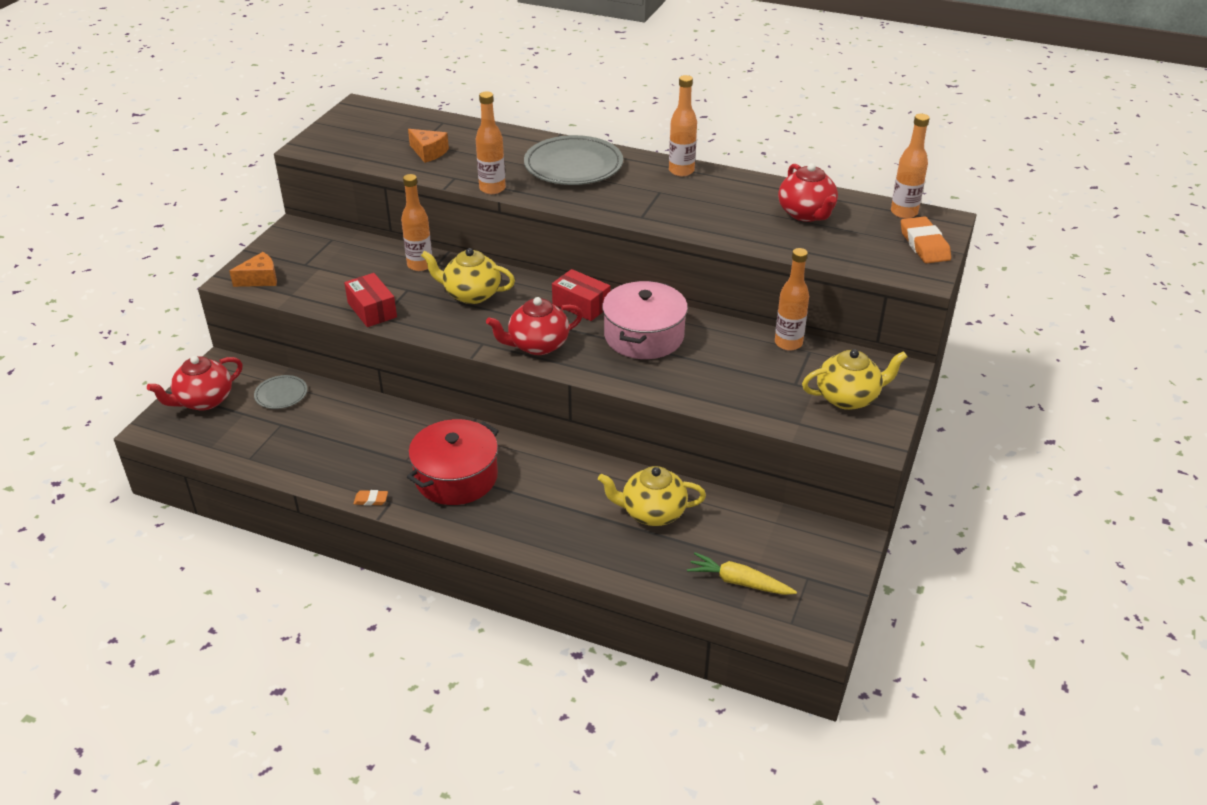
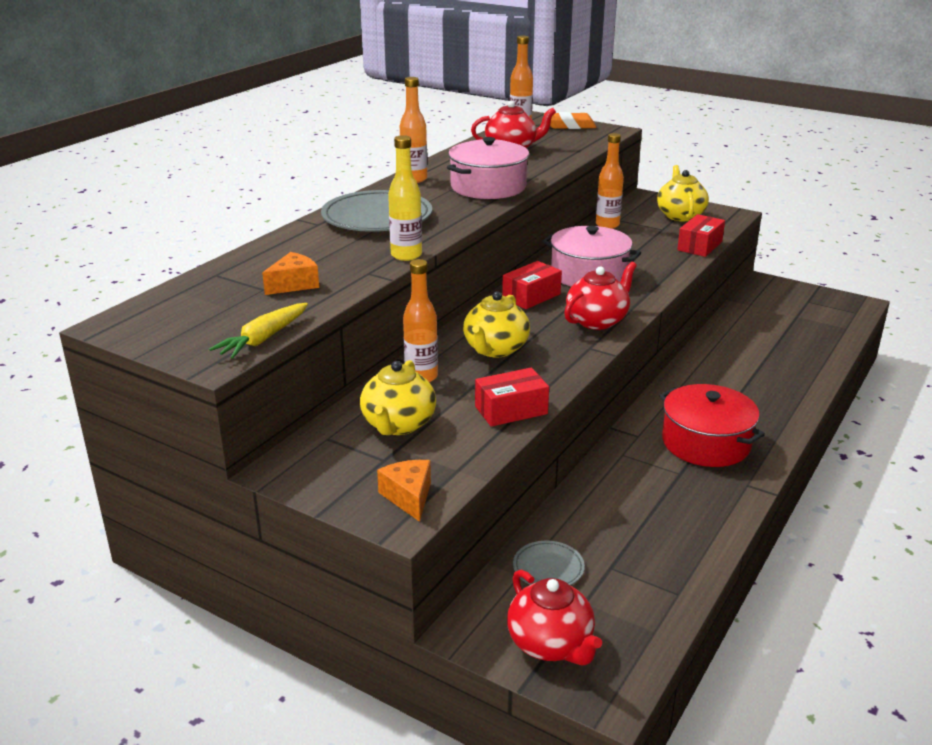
camera: 80 degrees left, 10 degrees down
(371, 500) = (746, 497): orange eraser -> none
(492, 189) = (406, 255): orange bottle -> yellow bottle
(537, 345) = (597, 321): red teapot -> red teapot turned 120 degrees counterclockwise
(652, 513) = (746, 350): yellow teapot -> yellow teapot (398, 425)
(675, 210) = (488, 187): none -> pink pot
(739, 582) = (819, 325): yellow carrot -> yellow carrot (263, 339)
(753, 412) = (699, 246): none -> red box

